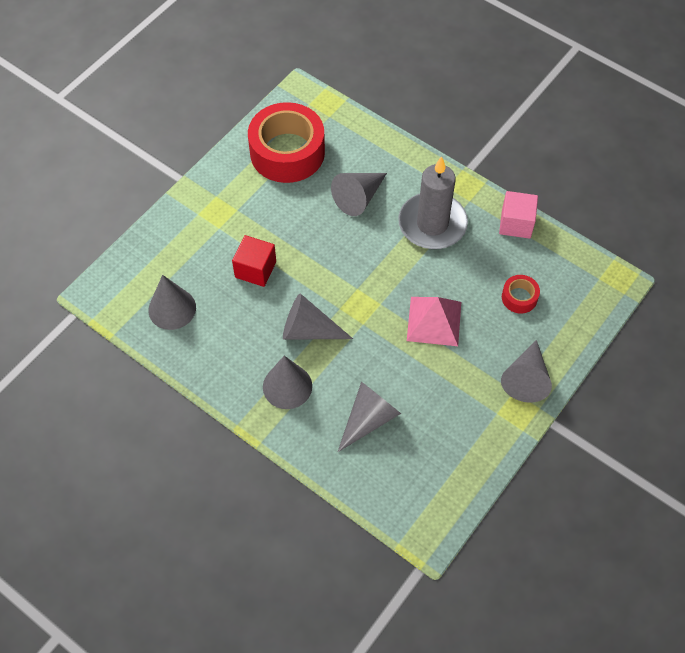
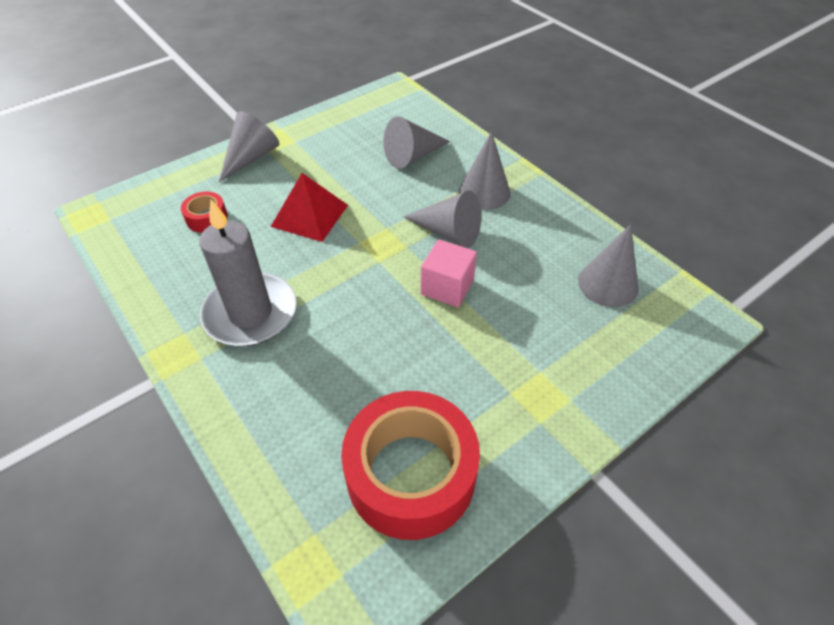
camera: 165 degrees left, 10 degrees down
(255, 269) = (497, 306): red cube -> none
(359, 198) = (329, 370): grey cone -> none
(434, 321) = (310, 215): pink pyramid -> red pyramid
(516, 224) = (149, 291): pink cube -> pink cube (447, 287)

